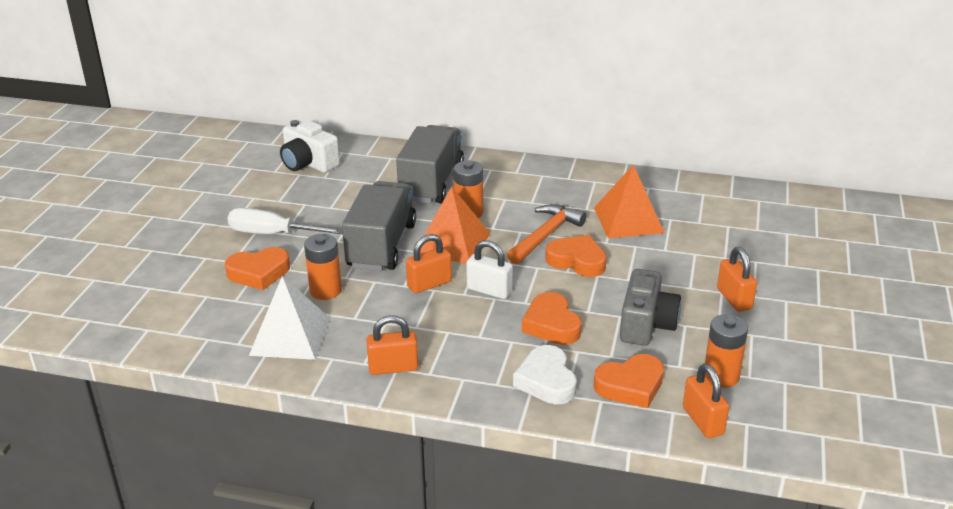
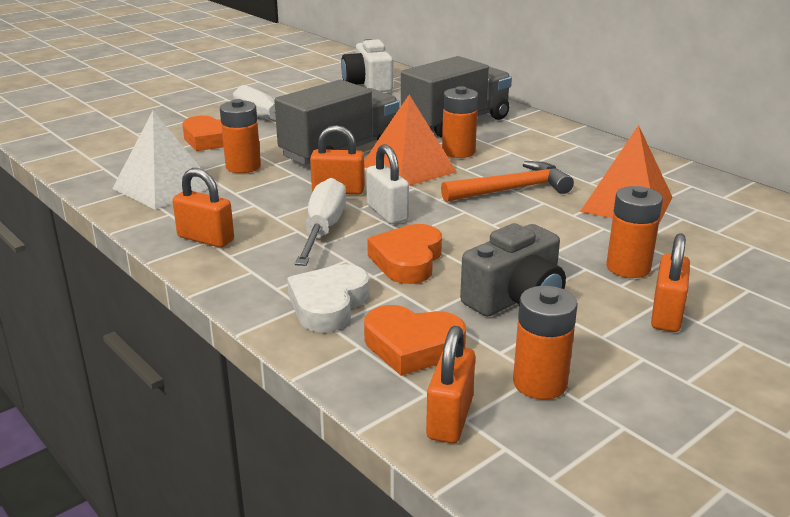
camera: 35 degrees right, 5 degrees down
(465, 324) = (323, 230): none -> white screwdriver
(577, 261) = (516, 219): orange heart -> none
(681, 272) = (628, 267): none -> orange battery

